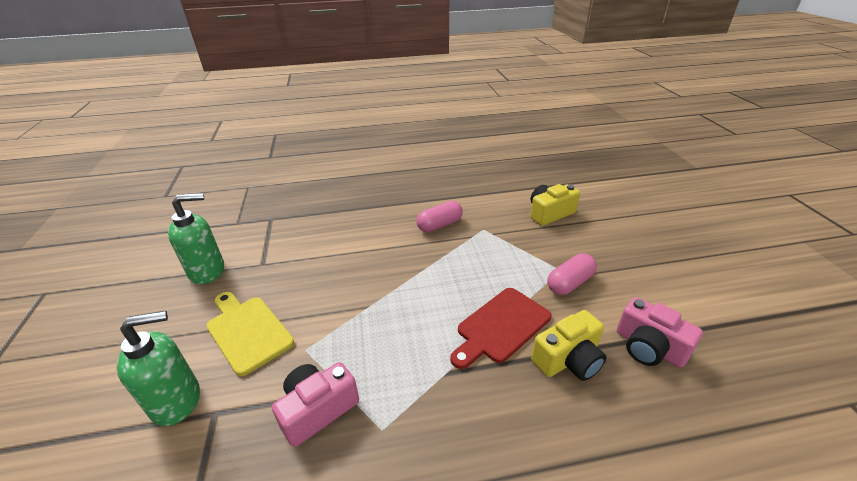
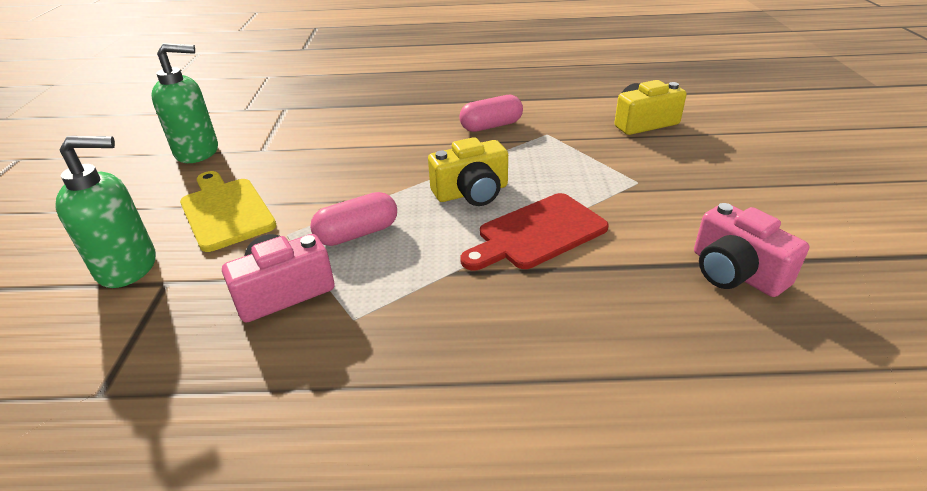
camera: 10 degrees right, 0 degrees up
(568, 359) = (617, 274): yellow camera -> yellow camera (471, 192)
(569, 283) = (646, 196): pink capsule -> pink capsule (357, 233)

